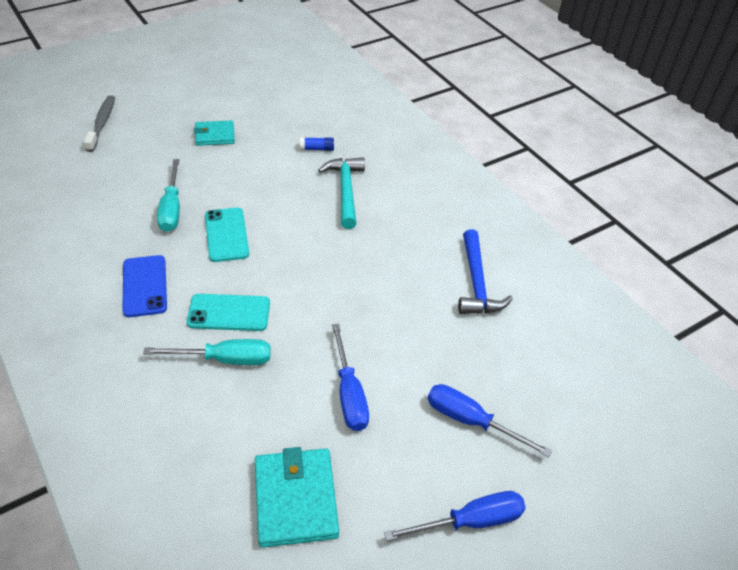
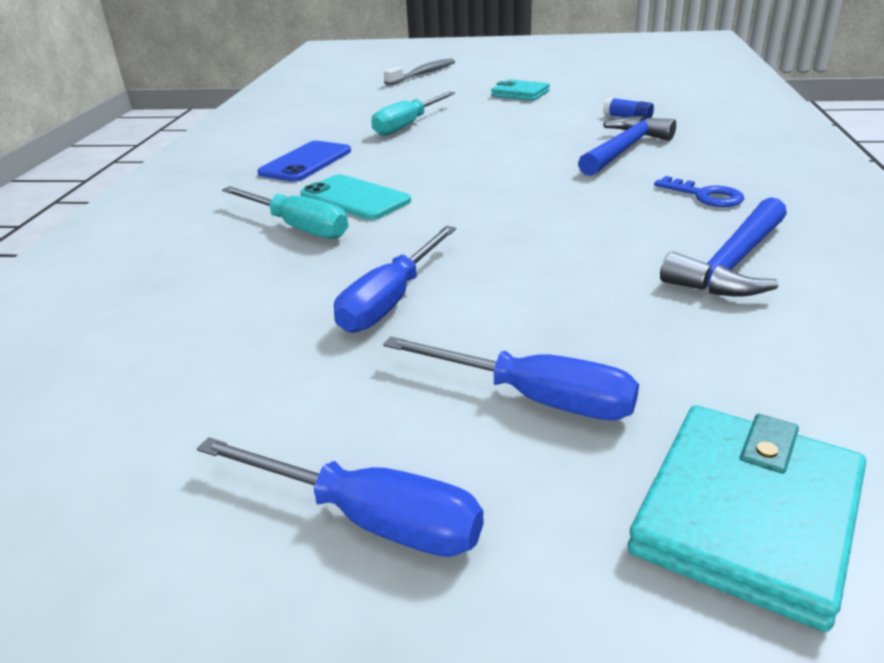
camera: 45 degrees right, 15 degrees down
(226, 235) = (436, 150): turquoise phone -> none
(295, 499) = (183, 364): turquoise wallet -> turquoise wallet (747, 515)
(345, 191) = (624, 149): turquoise hammer -> blue hammer
(423, 226) = (704, 195): none -> blue key
(471, 421) = (534, 398): blue screwdriver -> blue screwdriver turned 135 degrees clockwise

